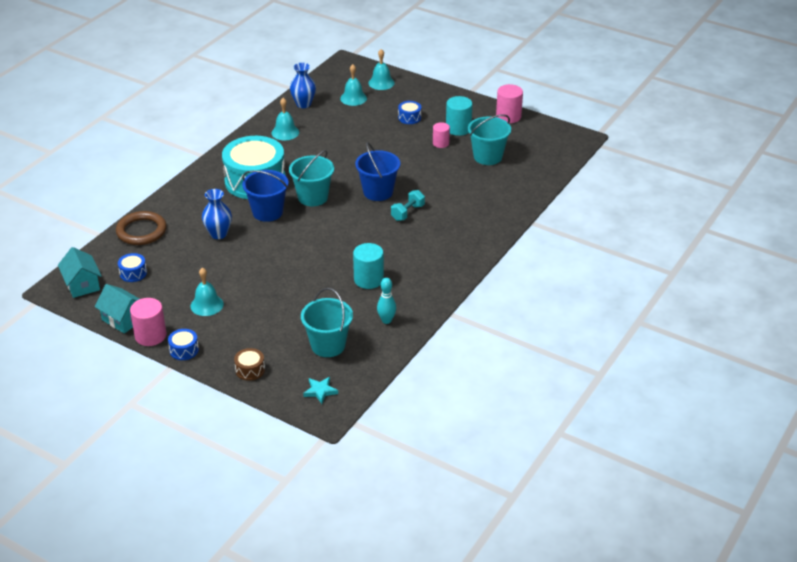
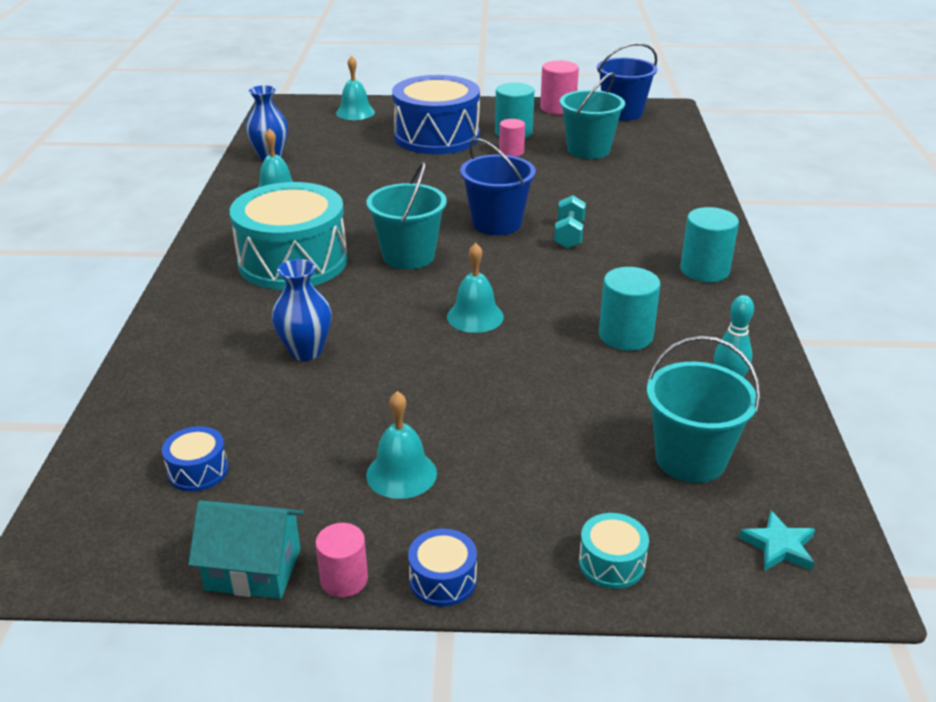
camera: 30 degrees left, 5 degrees down
(82, 284) = (100, 533): turquoise house -> none
(141, 231) = (152, 393): brown ring -> none
(150, 336) = (344, 579): pink cylinder -> pink cylinder, size x0.64
(250, 370) = (611, 563): brown drum -> turquoise drum
(267, 212) = (358, 295): blue bucket -> blue bucket (622, 113)
(353, 98) = (335, 135): turquoise bell -> turquoise bell (475, 316)
(409, 118) = (436, 136): blue drum -> blue drum, size x2.47
(453, 259) = (704, 270): none -> turquoise cylinder

